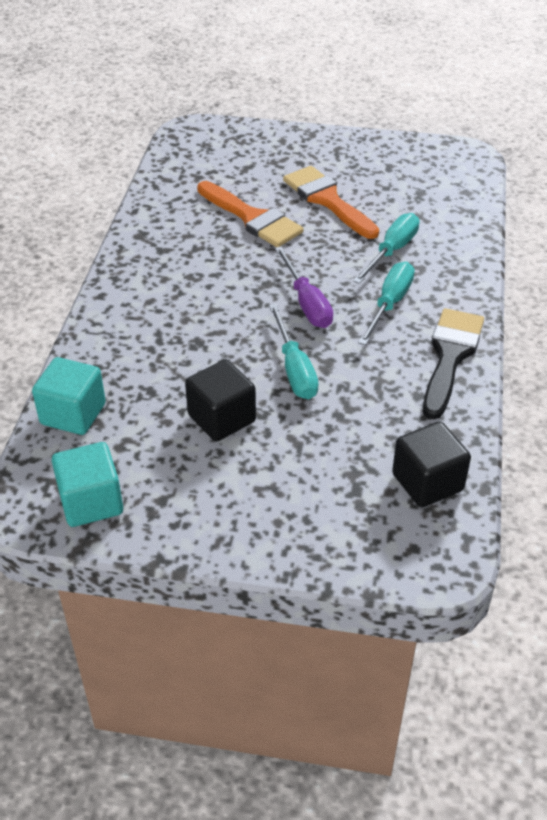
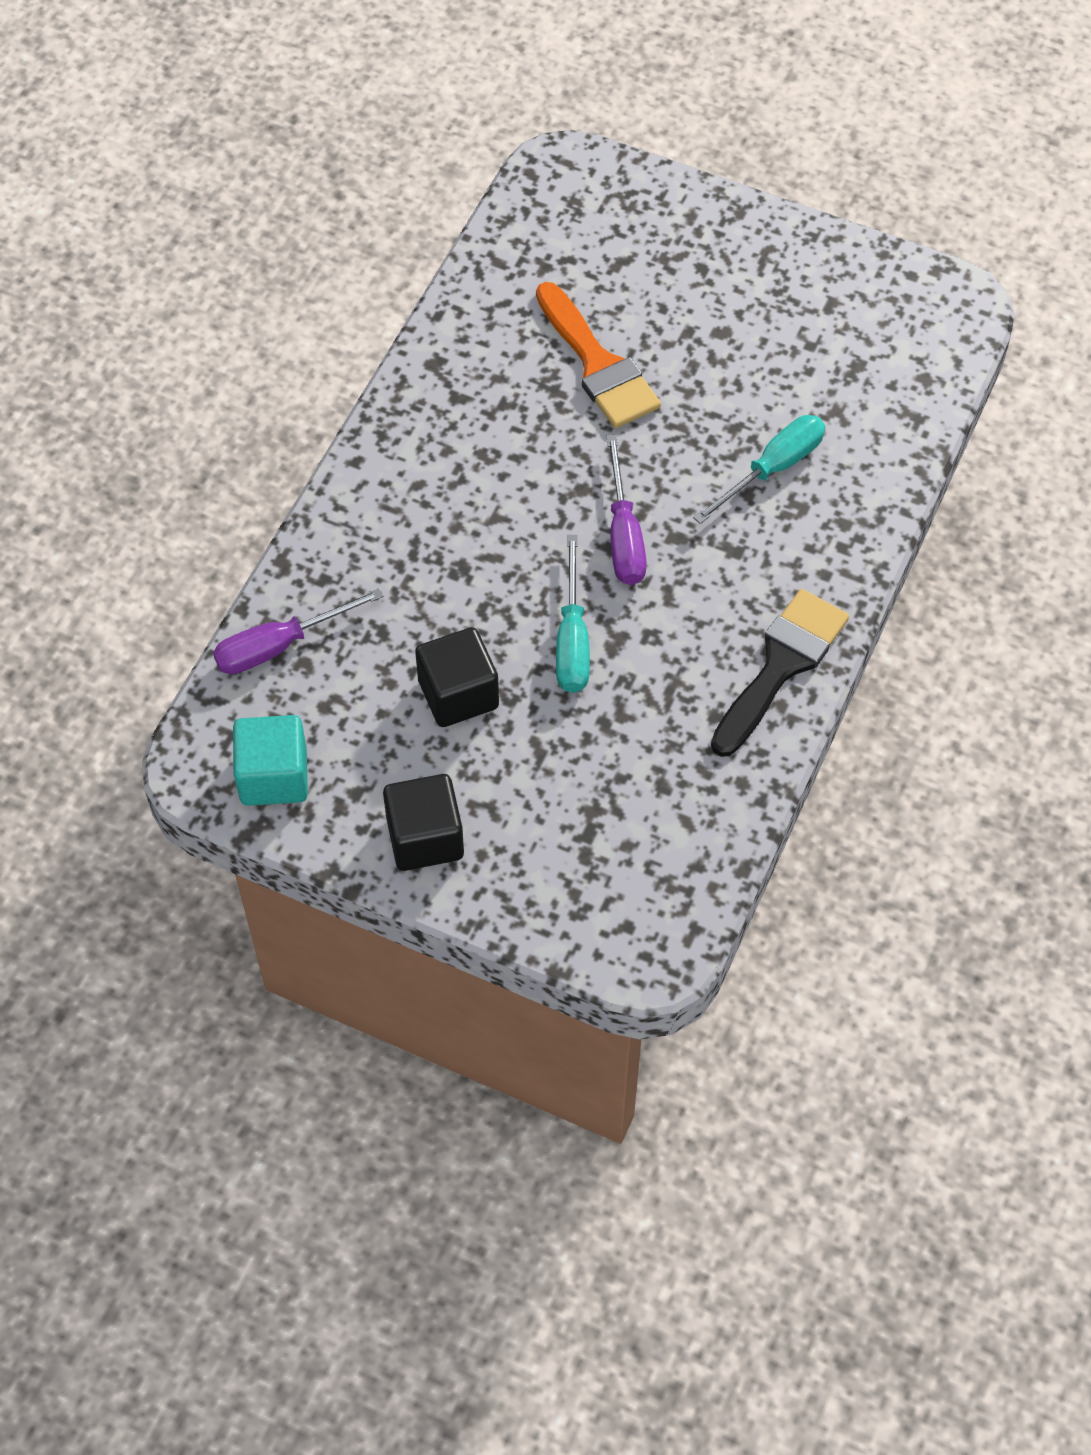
camera: 15 degrees right, 15 degrees up
(73, 414) = (280, 645): turquoise cube -> purple screwdriver
(327, 200) = (716, 352): orange brush -> none
(389, 304) = (734, 561): turquoise screwdriver -> none
(427, 482) = (677, 844): black cube -> black cube (425, 838)

